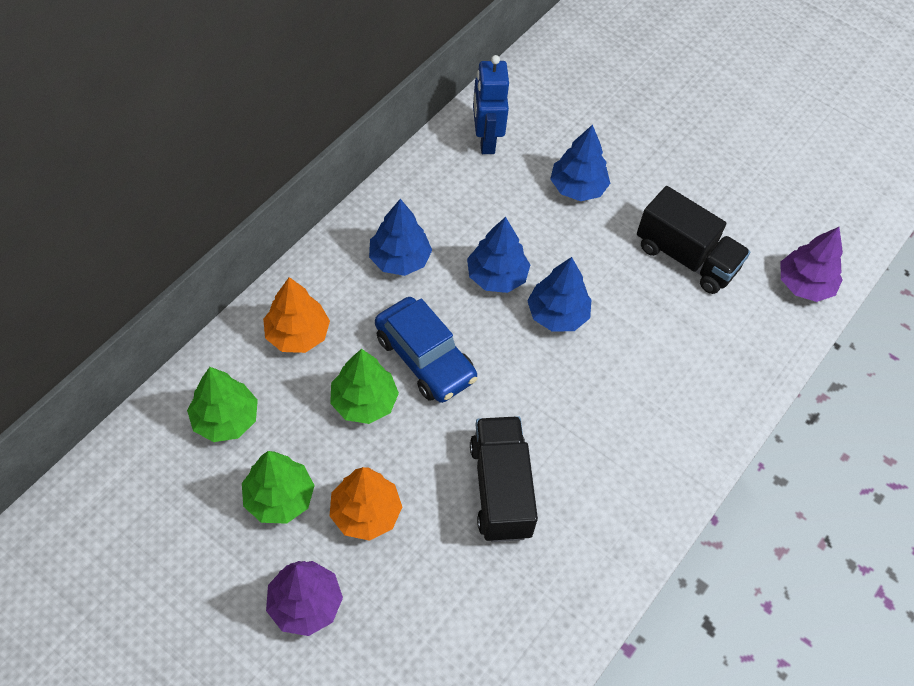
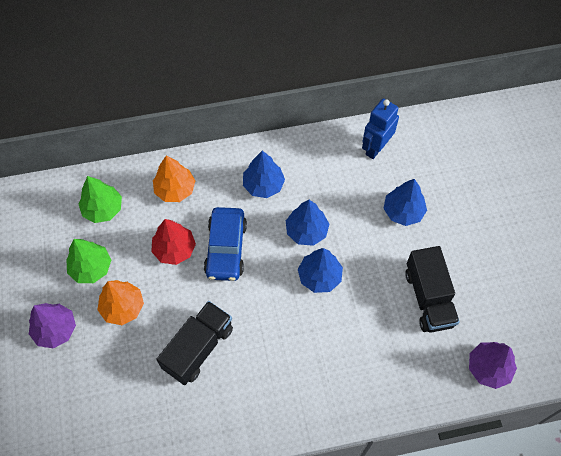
camera: 45 degrees right, 5 degrees up
(364, 401) = (174, 249): green tree -> red tree

